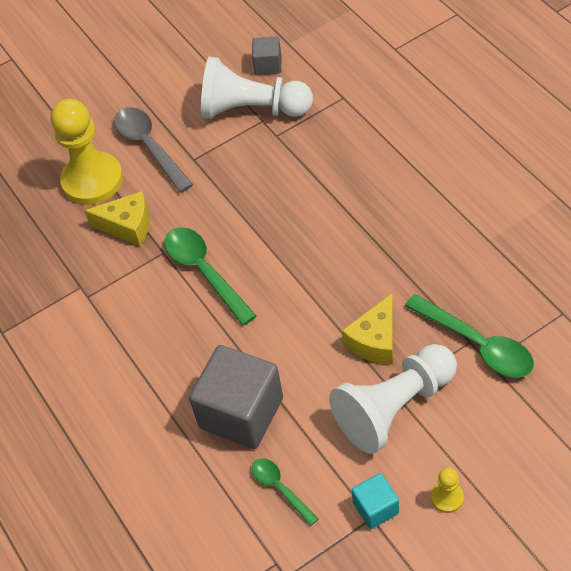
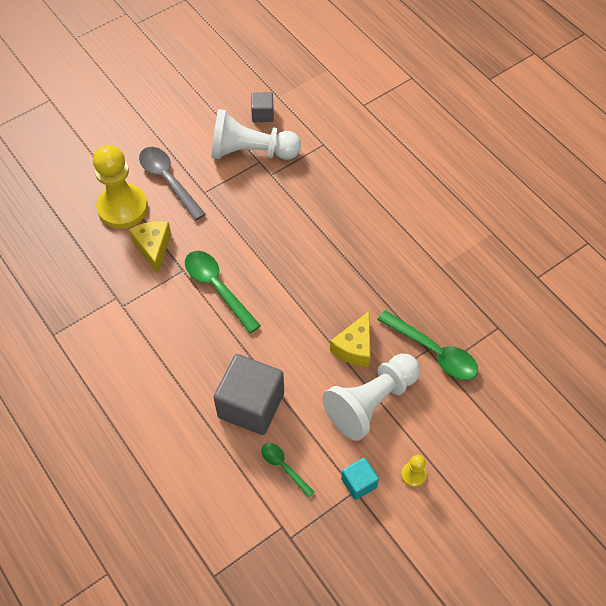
camera: 10 degrees left, 5 degrees up
(128, 226) = (153, 247): yellow cheese -> yellow cheese turned 105 degrees counterclockwise

